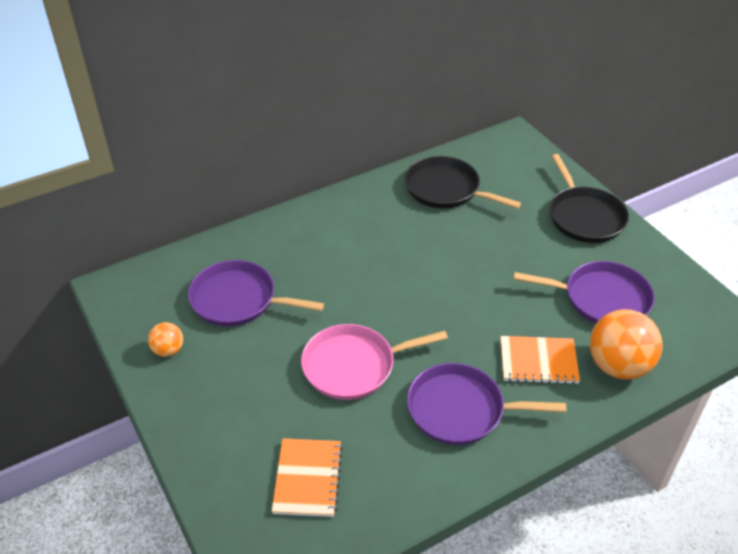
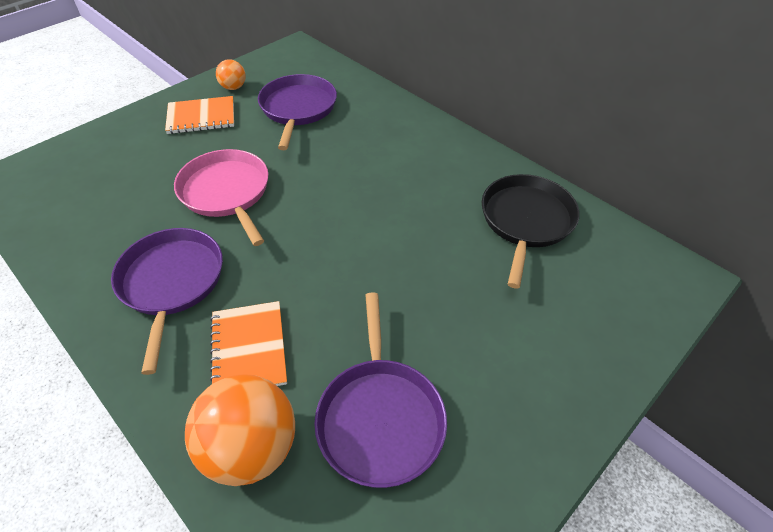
camera: 75 degrees right, 5 degrees up
(307, 478) = (94, 187): orange notebook -> orange notebook (201, 117)
(584, 216) = (553, 382): black pan -> none

